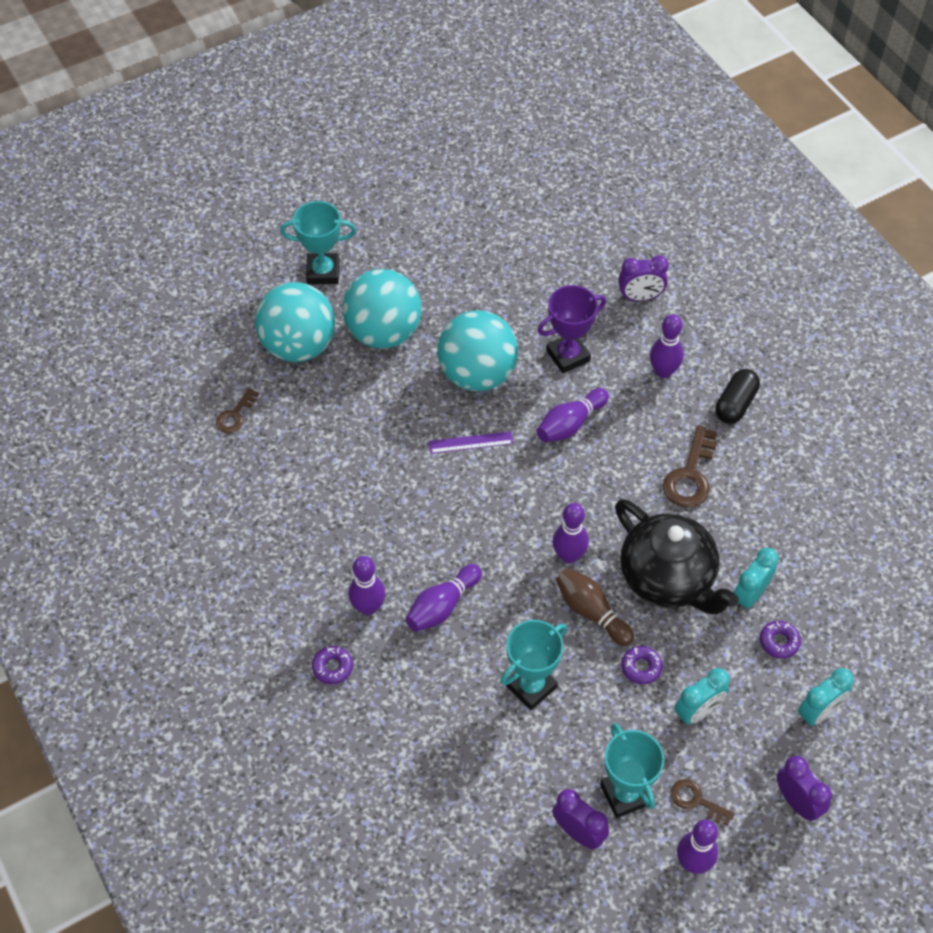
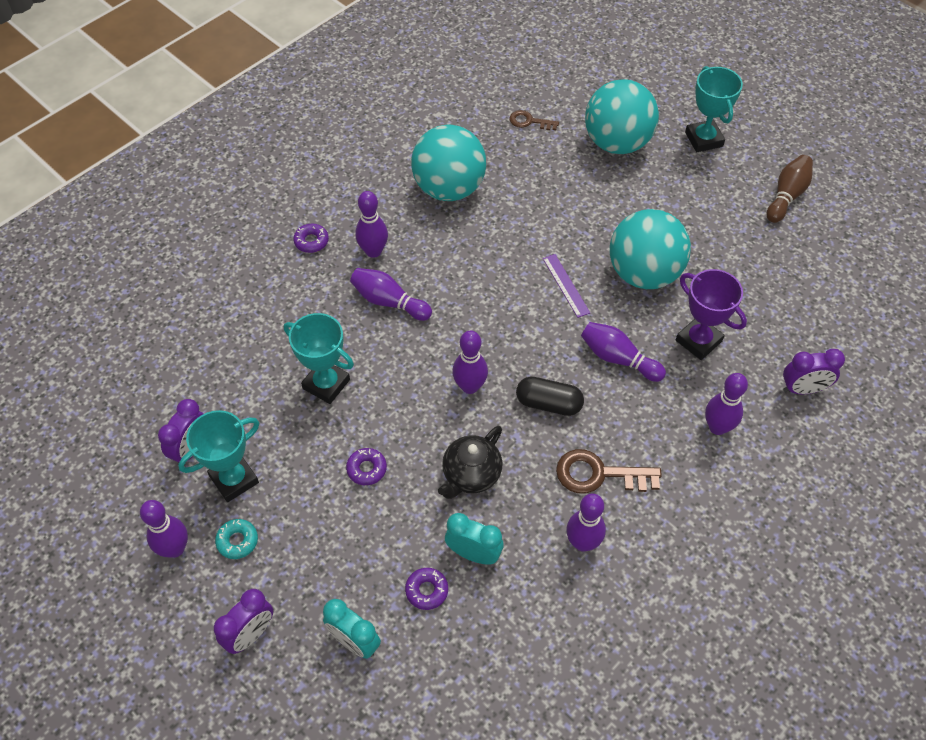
camera: 75 degrees right, 0 degrees up
(384, 332) = (658, 196): turquoise ball -> turquoise ball (449, 189)
(591, 612) = (415, 416): brown bowling pin -> brown bowling pin (787, 196)
(640, 297) = (803, 389): purple clock -> purple clock turned 75 degrees counterclockwise
(668, 578) = (471, 474): black teapot -> black teapot, size x0.60
(696, 800) = (237, 541): brown key -> turquoise donut
(697, 712) = (330, 526): turquoise clock -> none
(735, 404) = (705, 502): black capsule -> black capsule (548, 403)
(755, 507) = (582, 542): none -> purple bowling pin

